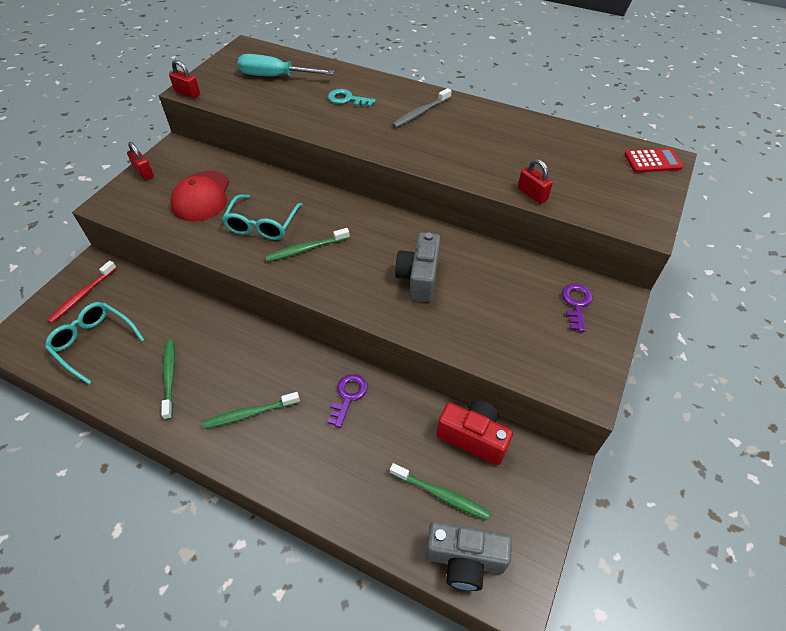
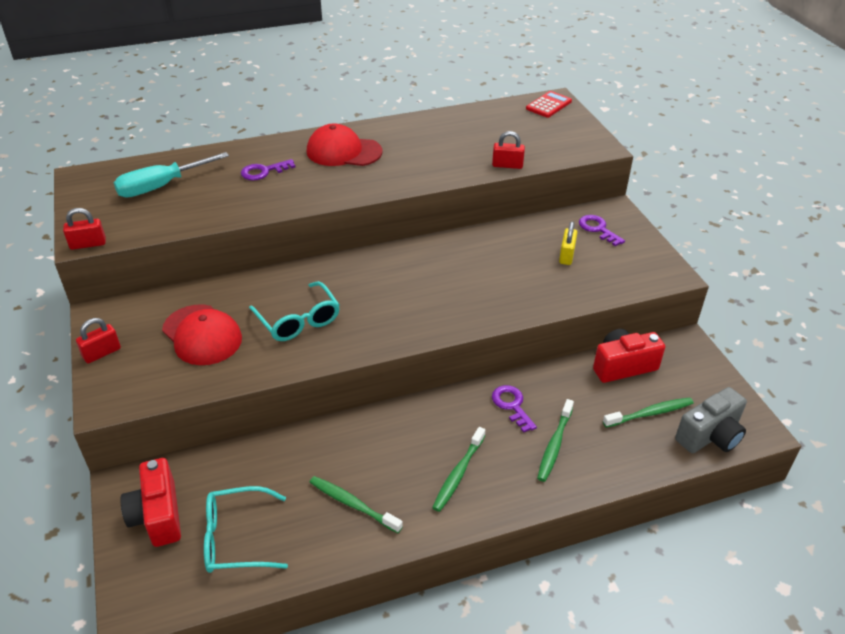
camera: 45 degrees left, 10 degrees down
(82, 295) = (158, 515): red toothbrush -> red camera
(144, 172) = (102, 353): red padlock -> red padlock turned 45 degrees counterclockwise
(306, 249) = (365, 314): green toothbrush -> green toothbrush (554, 445)
(347, 99) = (263, 171): turquoise key -> purple key
(419, 278) = (480, 278): grey camera -> none
(421, 113) = (343, 151): grey toothbrush -> red cap
(514, 308) = (566, 255): none -> yellow padlock

